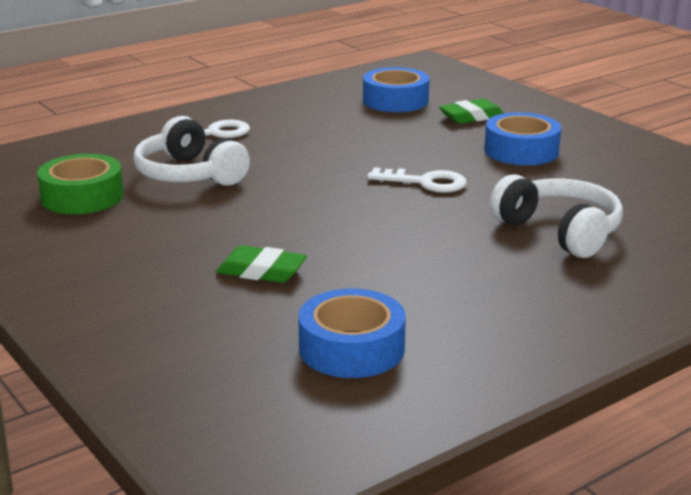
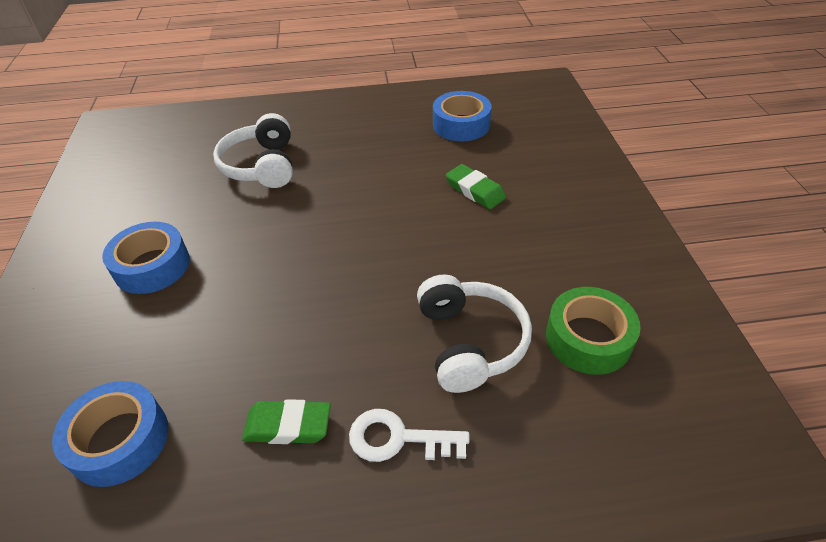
camera: 150 degrees left, 20 degrees up
(426, 182) = (280, 248): white key -> none
(471, 117) = (101, 353): green eraser -> green eraser (288, 425)

